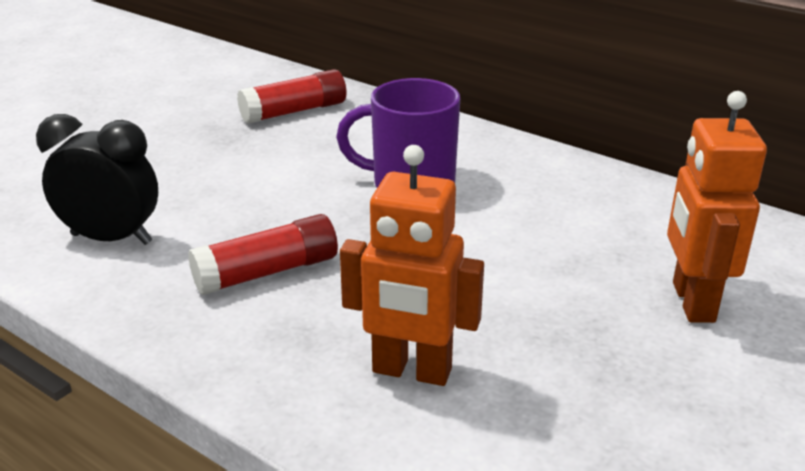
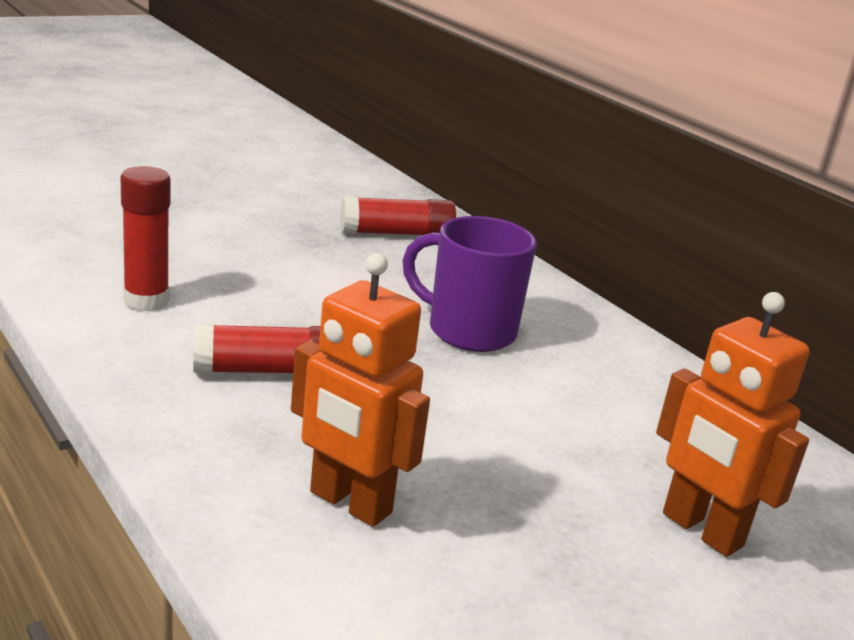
camera: 15 degrees right, 5 degrees down
(111, 239) = (146, 301): black clock -> red glue stick
(692, 302) = (701, 530): orange robot -> orange robot turned 60 degrees counterclockwise

